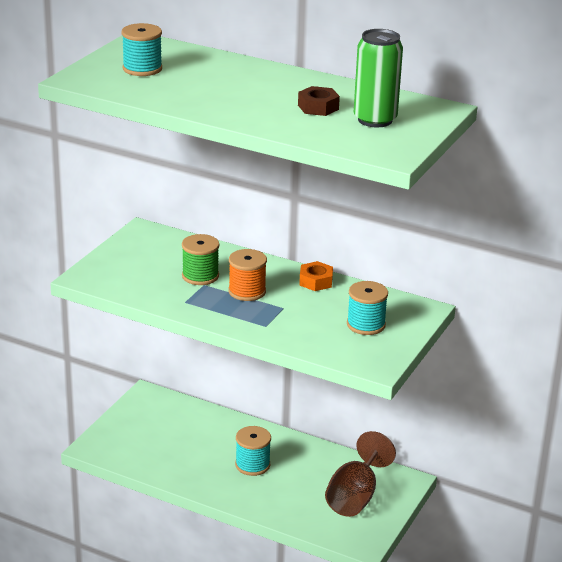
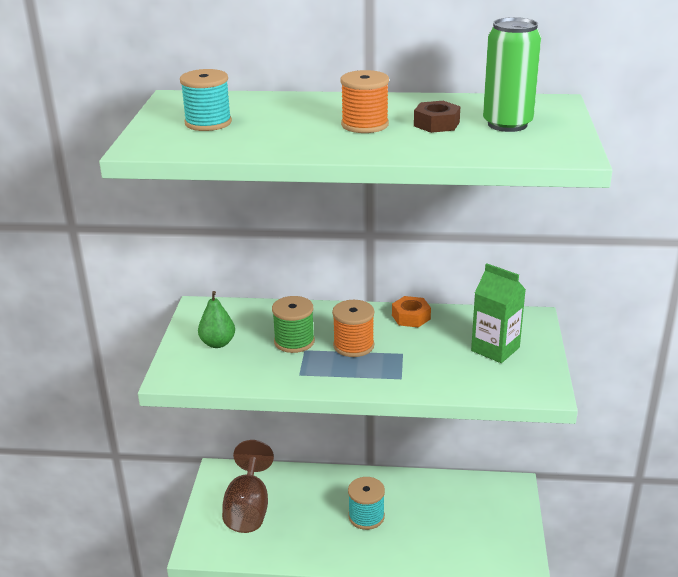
camera: 20 degrees left, 0 degrees up
(137, 262) = (217, 343): none -> green pear
(260, 96) = (365, 125): none -> orange spool
(355, 496) = (481, 519): brown goblet -> brown goblet (248, 509)
(366, 325) = (495, 349): turquoise spool -> green carton

